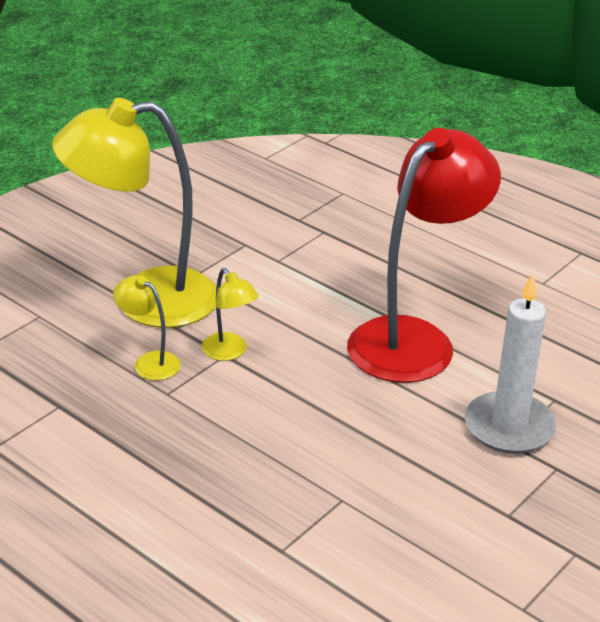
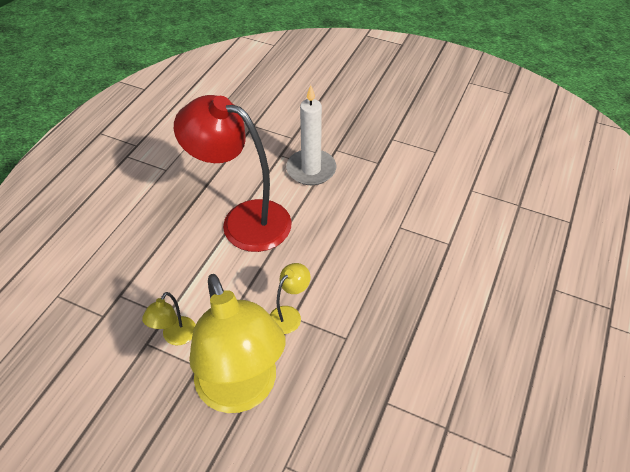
camera: 105 degrees left, 15 degrees up
(149, 362) = (317, 360): yellow lamp -> yellow lamp (176, 337)

